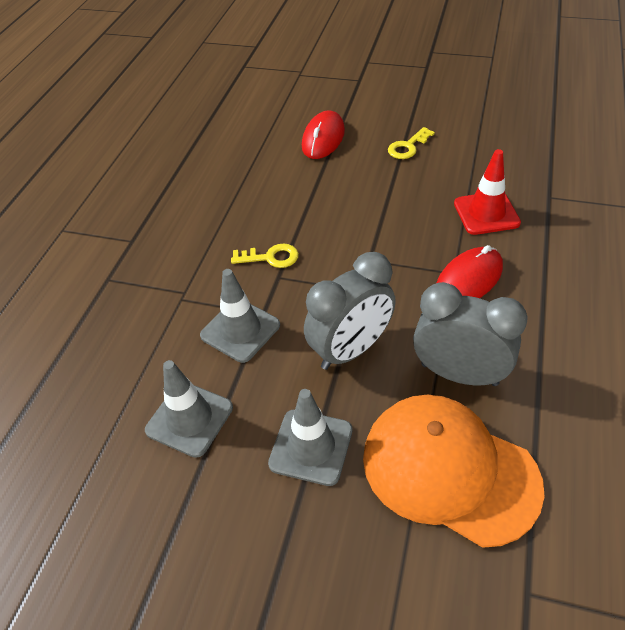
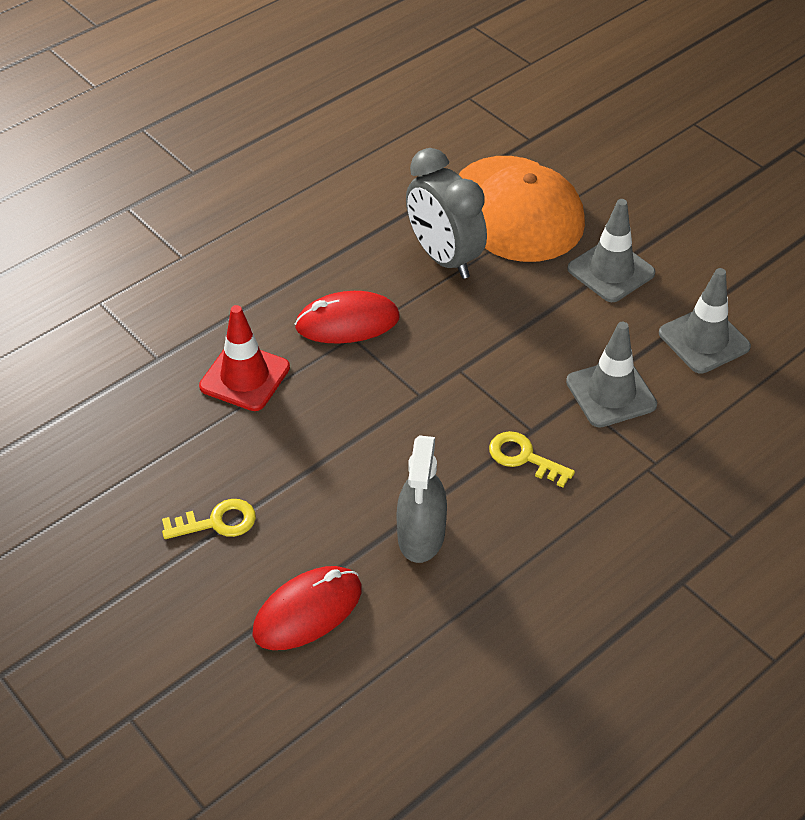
camera: 150 degrees left, 0 degrees up
(297, 191) = (421, 535): none -> grey spray bottle
(351, 350) = (518, 321): grey clock -> none

